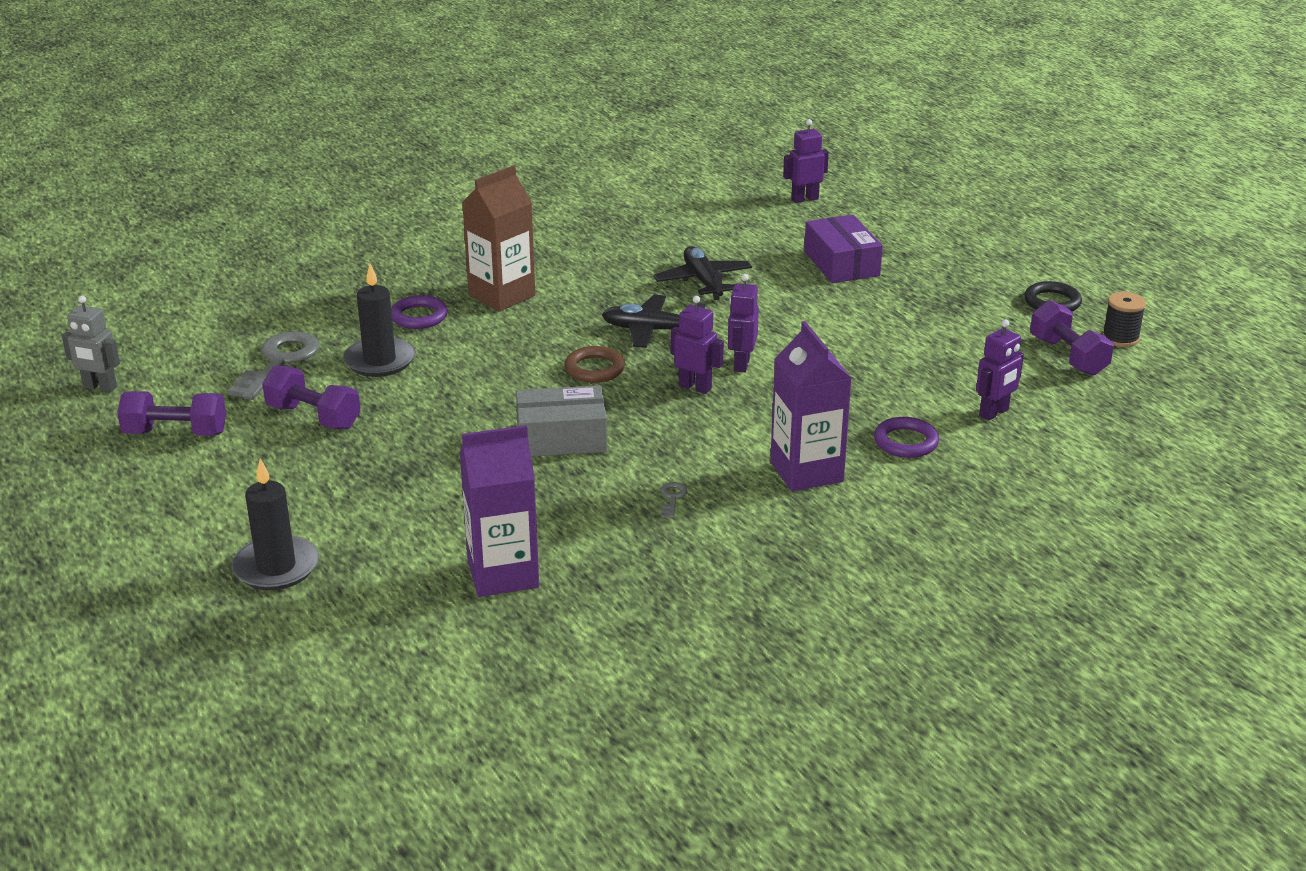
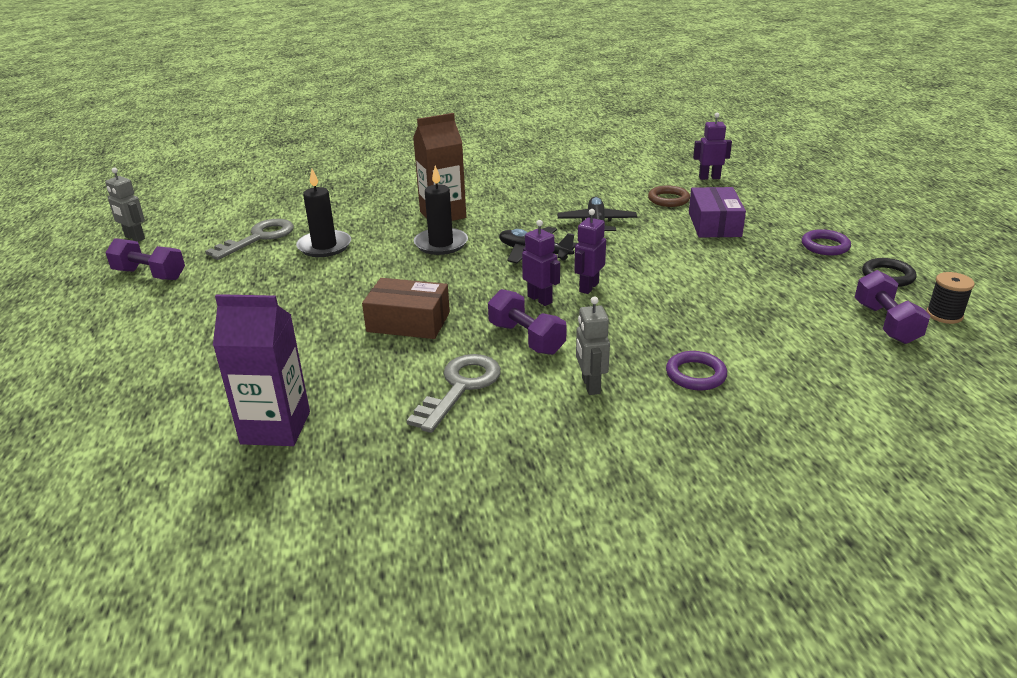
camera: 20 degrees right, 0 degrees up
(276, 567) = (118, 386): black candle -> black candle (441, 244)
(314, 417) = (247, 278): purple dumbbell -> purple dumbbell (526, 338)
(419, 316) = (375, 221): purple ring -> purple ring (825, 246)
(561, 438) = (408, 322): grey box -> brown box
(594, 369) = (471, 274): brown ring -> brown ring (668, 199)
(672, 498) = (460, 388): grey key -> grey key, size x2.41
(806, 472) = (590, 385): purple carton -> grey robot
(994, 413) = (792, 362): purple robot -> none

